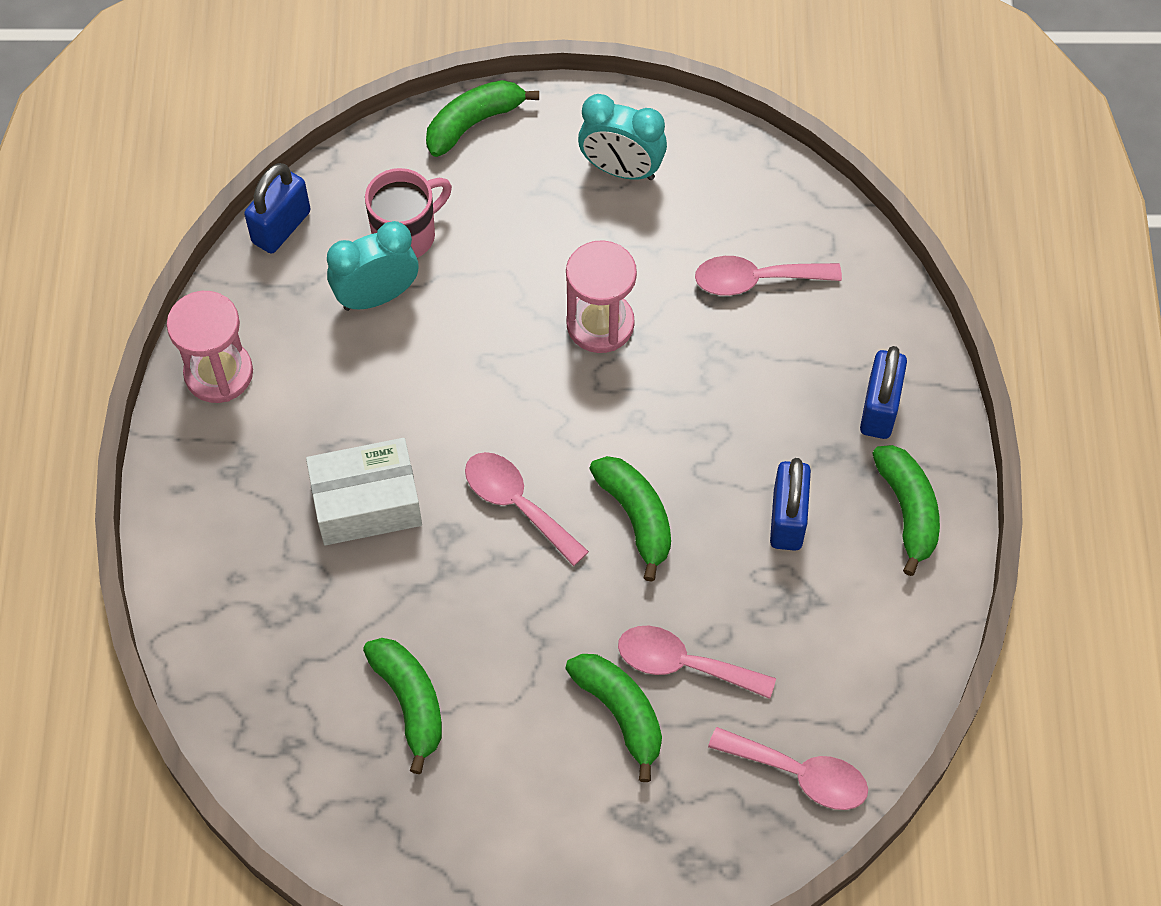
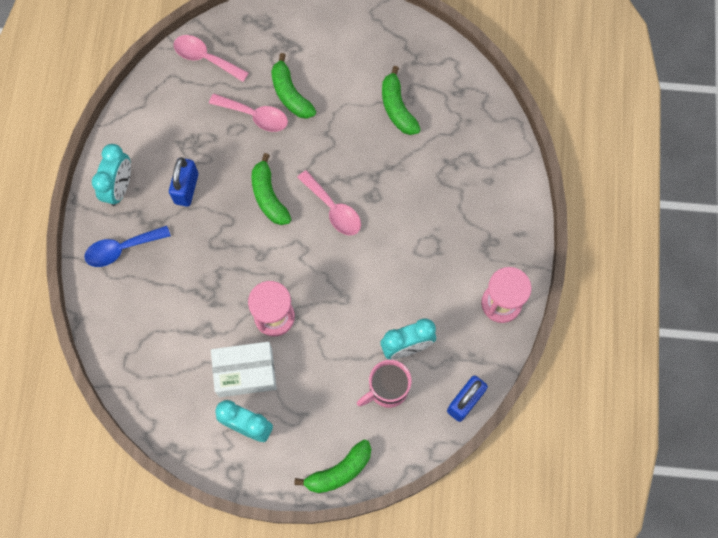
camera: 175 degrees left, 10 degrees up
(366, 503) = (416, 216): white box -> white box (245, 372)
(755, 280) = (177, 338): pink spoon -> none
(879, 409) = (121, 249): blue padlock -> blue spoon
(908, 511) = (120, 188): green banana -> turquoise clock

